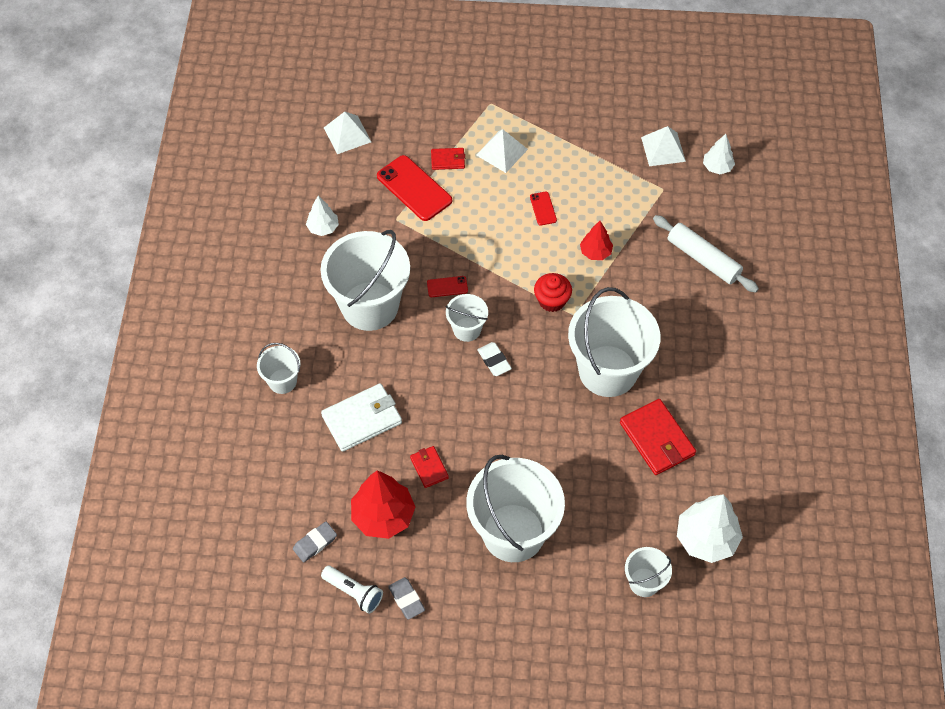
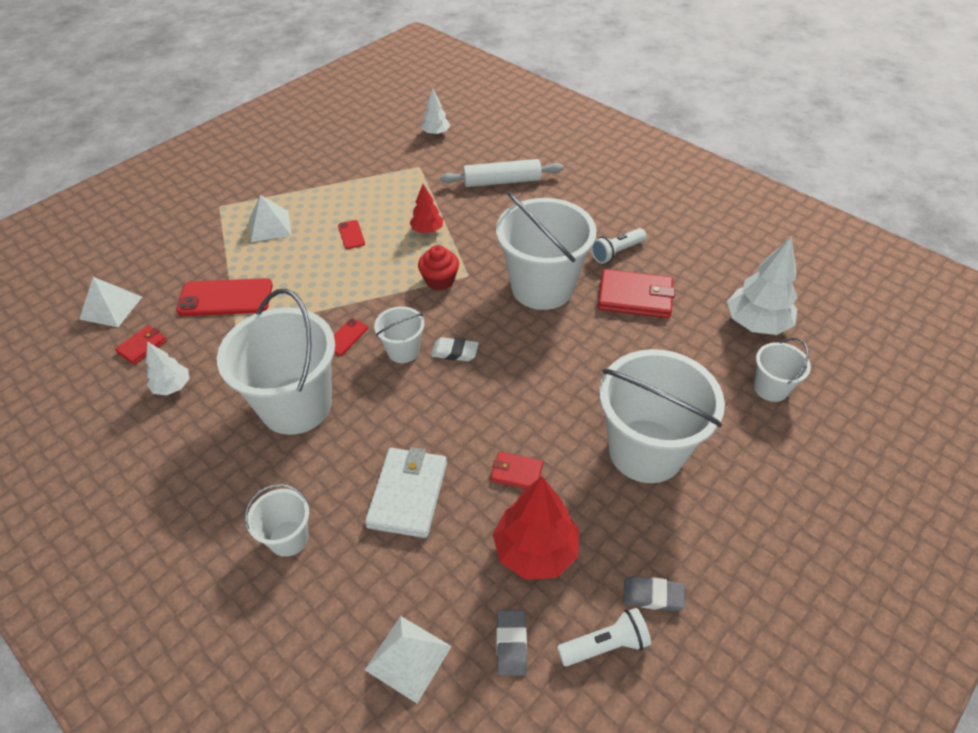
camera: 50 degrees left, 10 degrees down
(448, 160) = (231, 261): red wallet -> red wallet (142, 346)
(543, 208) = (351, 235): red phone -> red phone turned 45 degrees clockwise
(663, 149) = (387, 148): white pyramid -> white pyramid (408, 658)
(696, 395) = (616, 252): none -> white flashlight

